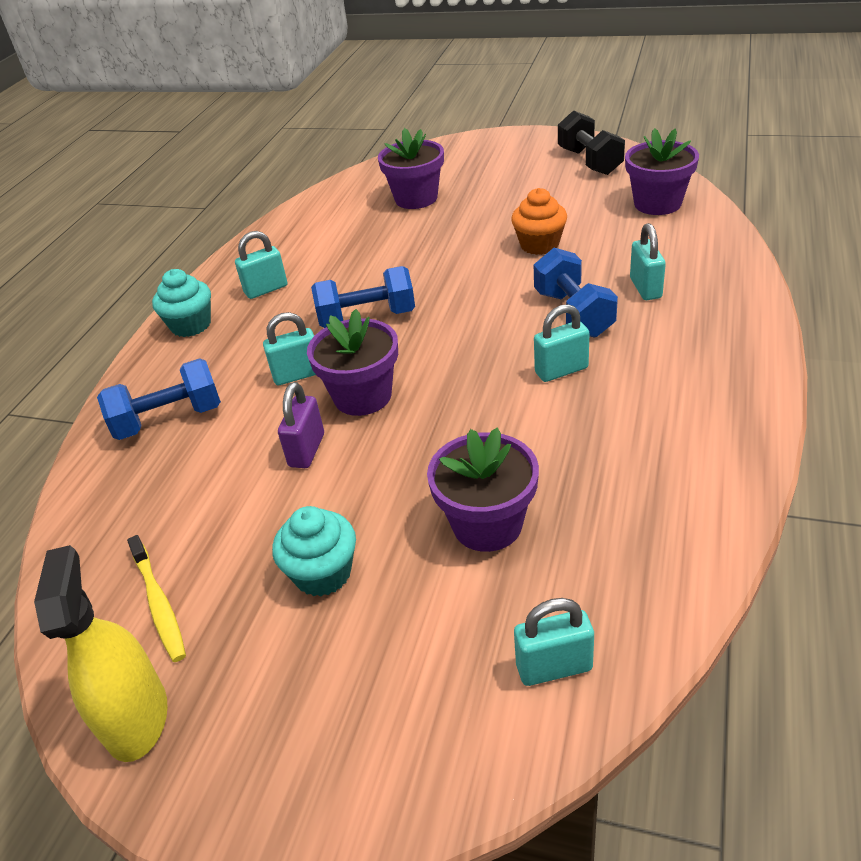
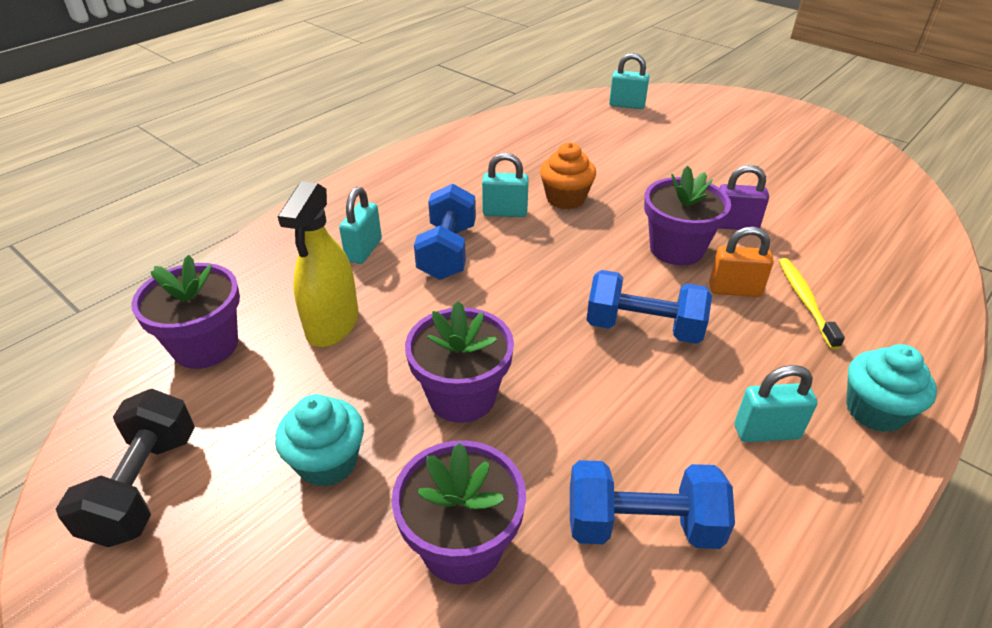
camera: 160 degrees left, 0 degrees up
(136, 718) = (843, 141): yellow spray bottle -> yellow spray bottle (332, 324)
(159, 603) = (843, 176): yellow toothbrush -> yellow toothbrush (805, 301)
(169, 419) = (870, 292): blue dumbbell -> blue dumbbell (642, 525)
(298, 375) = (734, 290): turquoise padlock -> orange padlock
(307, 450) = (735, 225): purple padlock -> purple padlock turned 60 degrees clockwise
(323, 573) = (734, 161): turquoise cupcake -> turquoise cupcake (327, 462)
(487, 524) = (624, 153): purple flower pot -> purple flower pot (462, 396)
(539, 245) = (391, 346): orange cupcake -> orange cupcake (565, 198)

